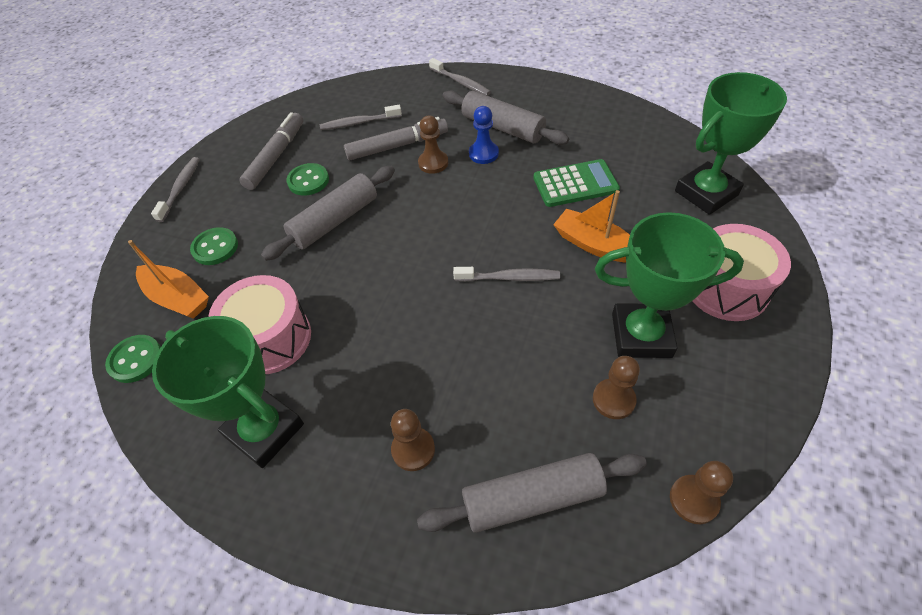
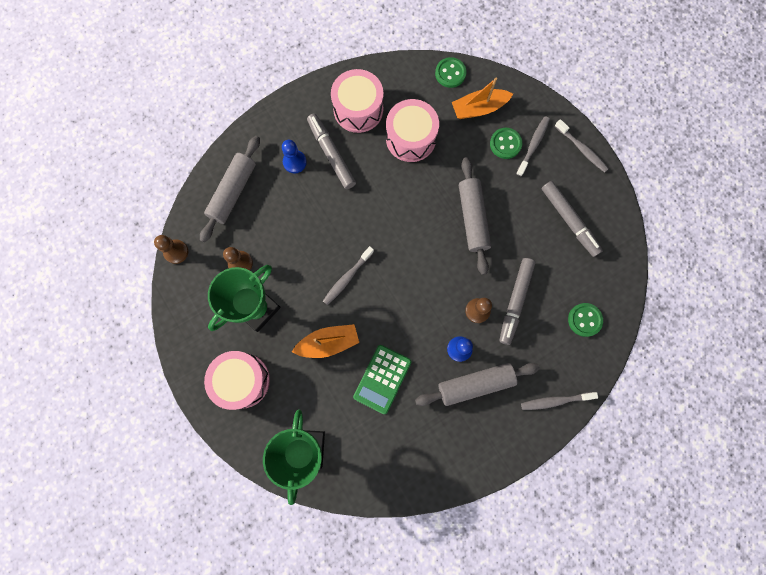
camera: 125 degrees right, 25 degrees up
(264, 430) = (358, 109): green trophy -> pink drum
(308, 181) = (525, 225): green button -> green button (584, 320)
(359, 123) = (564, 295): grey toothbrush -> grey toothbrush (533, 145)
(363, 411) = (331, 154): none -> grey marker
(413, 450) = (294, 162): brown pawn -> blue pawn

